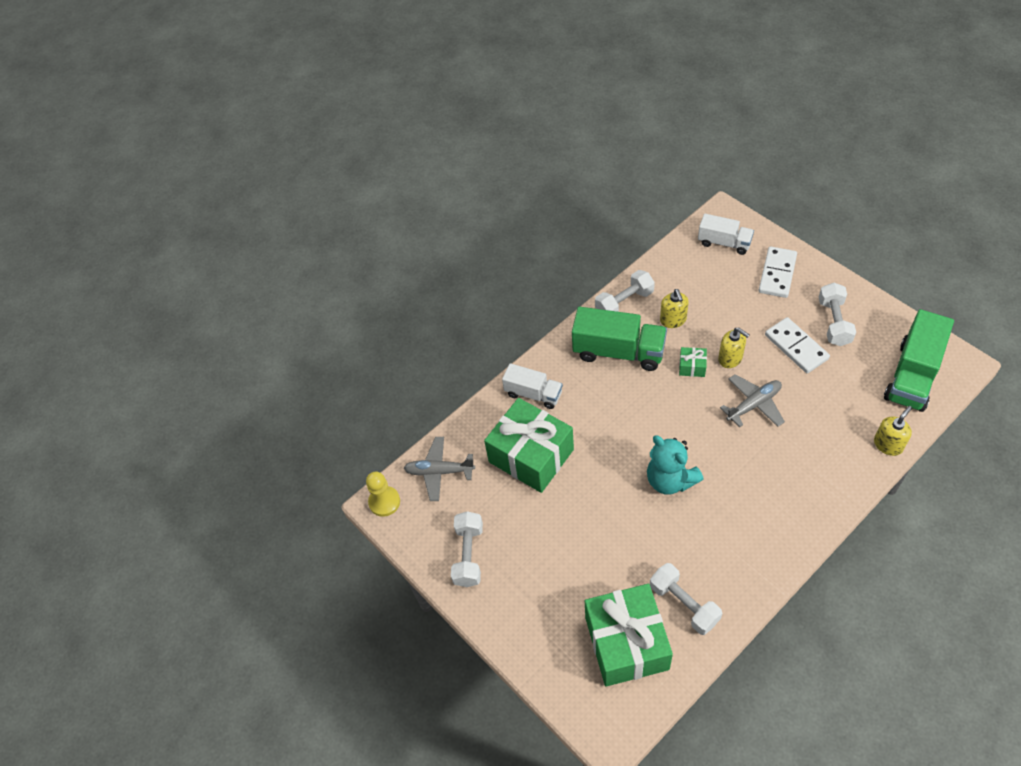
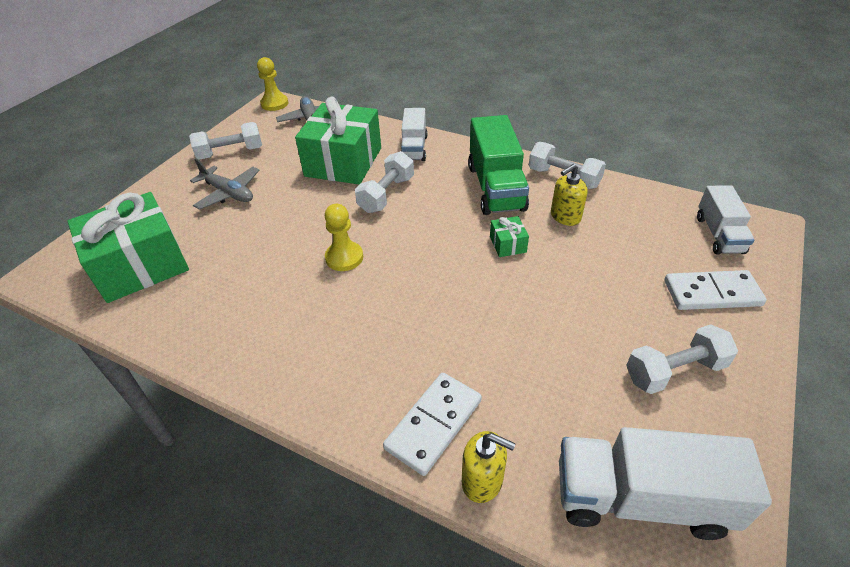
camera: 65 degrees right, 10 degrees down
(670, 480) = (344, 257): turquoise teddy bear -> yellow pawn
(684, 604) = (187, 299): white dumbbell -> white dumbbell (386, 194)
(730, 358) = (540, 274): yellow soap dispenser -> none
(753, 404) = (480, 308): grey plane -> grey plane (228, 193)
(796, 347) = (599, 335): white domino -> white domino (433, 424)
(912, 375) = (640, 499): green truck -> white truck

